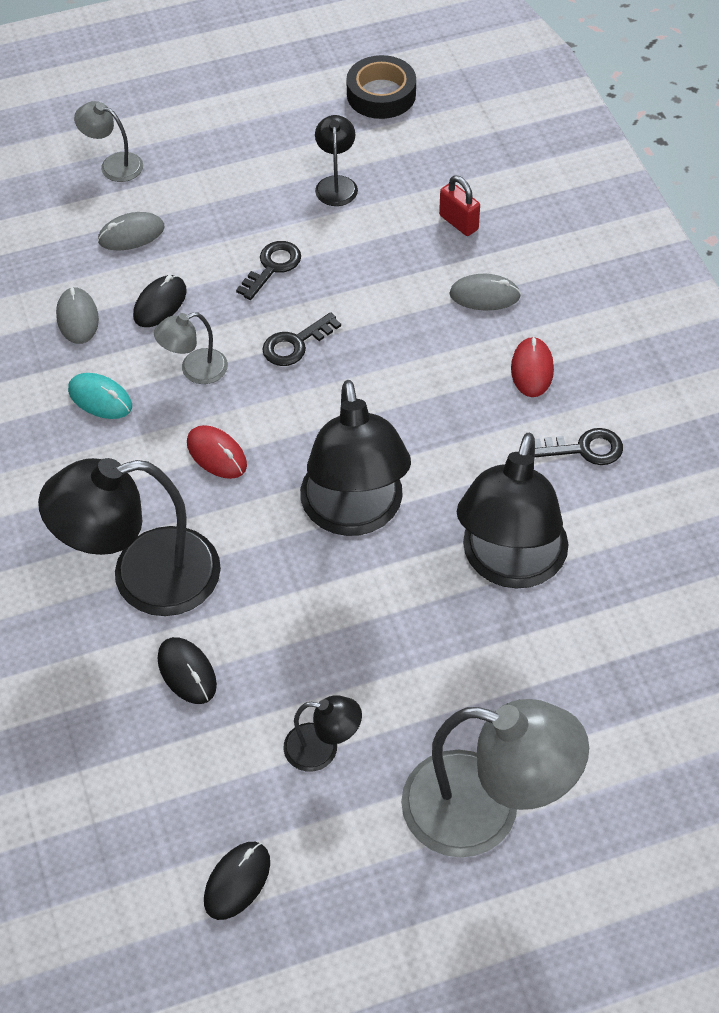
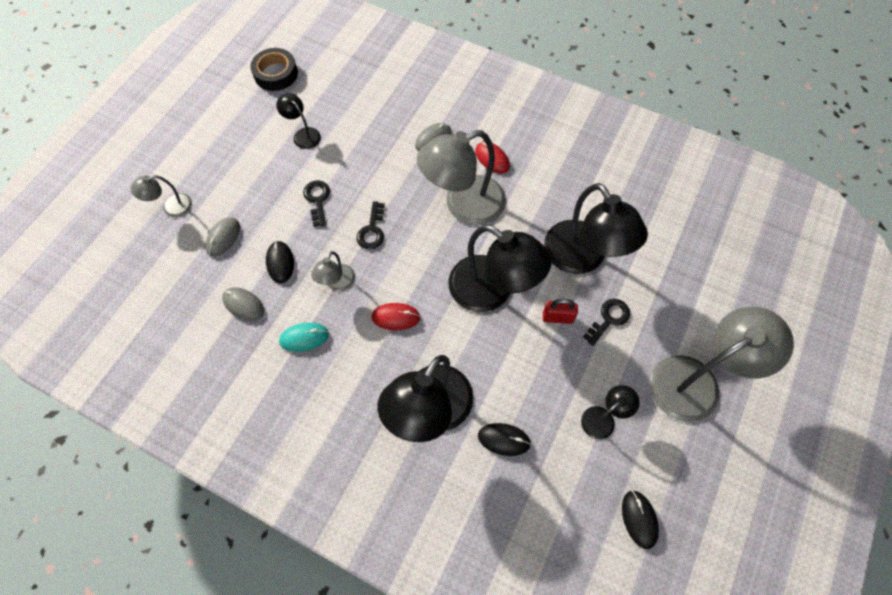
camera: 45 degrees left, 10 degrees up
(433, 395) = (463, 205): none -> grey lamp
(458, 222) = (383, 112): red padlock -> red padlock (557, 317)
(585, 449) = (553, 178): black key -> black key (609, 319)

